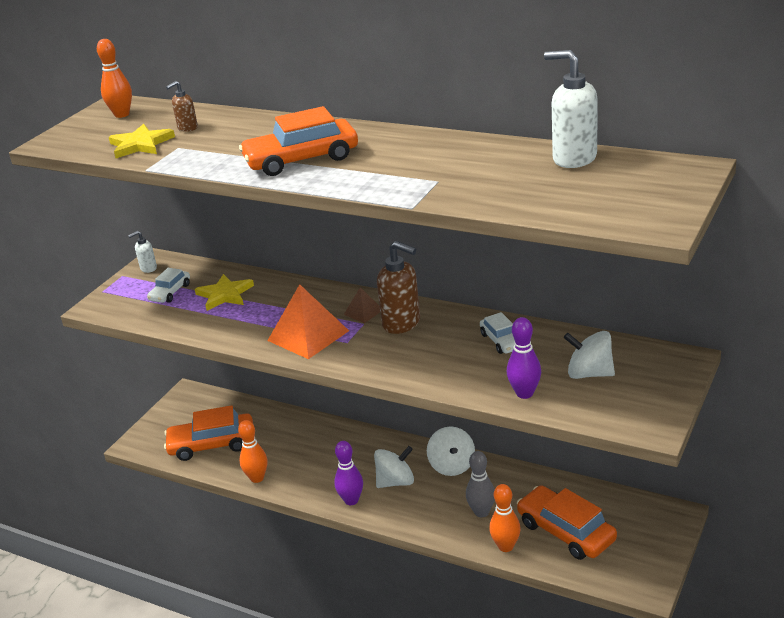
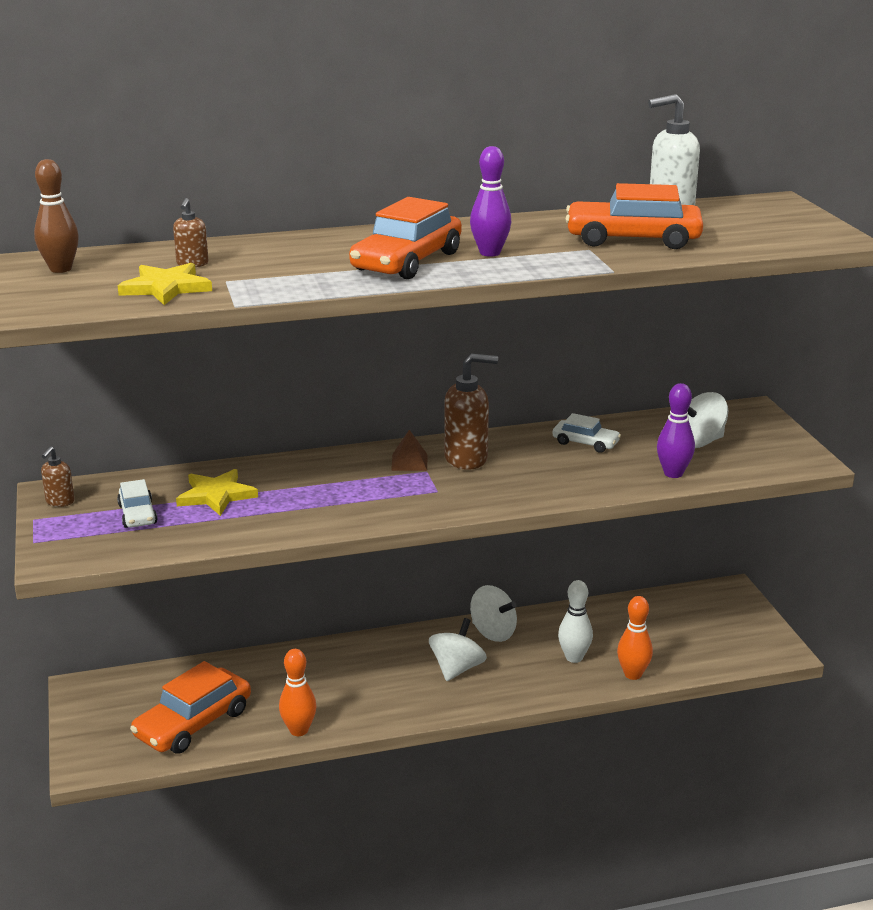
camera: 45 degrees left, 5 degrees down
(122, 114) = (60, 269): orange bowling pin -> brown bowling pin
(148, 268) = (60, 502): white soap dispenser -> brown soap dispenser
(308, 335) = (385, 499): orange pyramid -> none
(351, 500) = (434, 704): purple bowling pin -> purple bowling pin (490, 253)
(481, 512) = (574, 657): grey bowling pin -> white bowling pin
(566, 531) = (666, 640): orange car -> orange car (633, 239)

